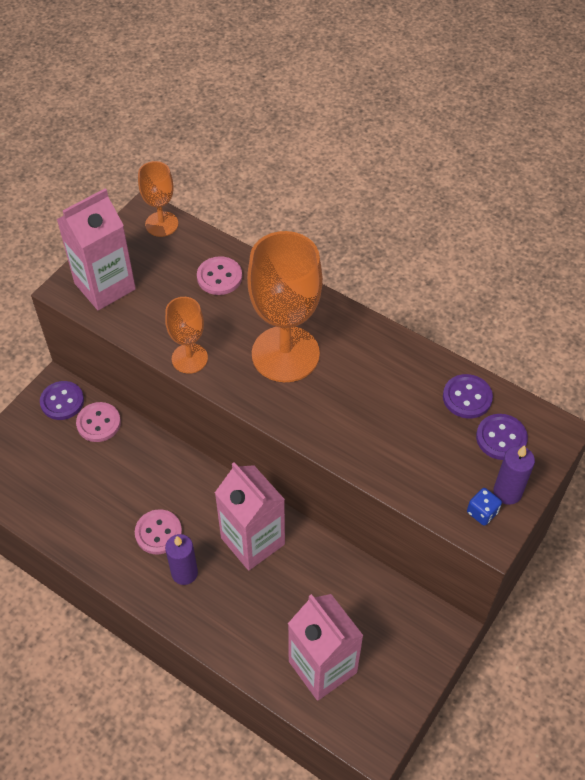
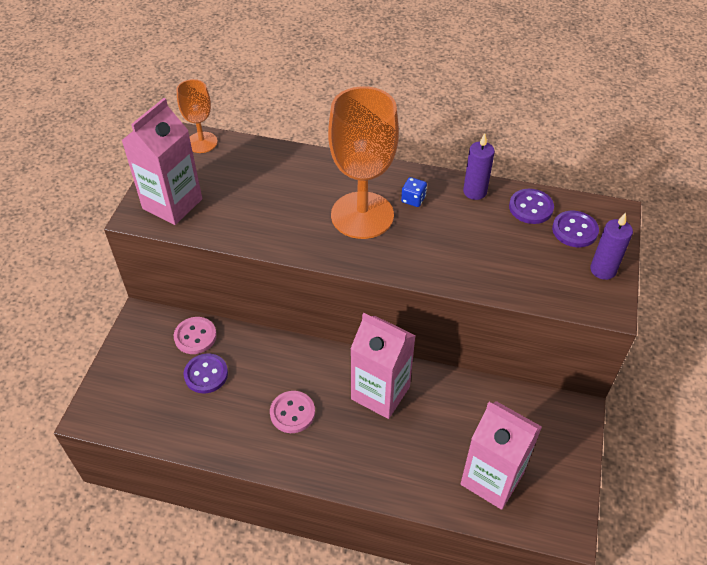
camera: 20 degrees left, 5 degrees down
(62, 401) = (153, 328): purple button -> purple button (206, 374)
(184, 573) = (332, 440): purple candle -> purple candle (475, 192)
(189, 358) = (279, 241): orange goblet -> none
(219, 277) = (274, 171): pink button -> none
(482, 512) = (592, 291): blue dice -> blue dice (413, 199)

